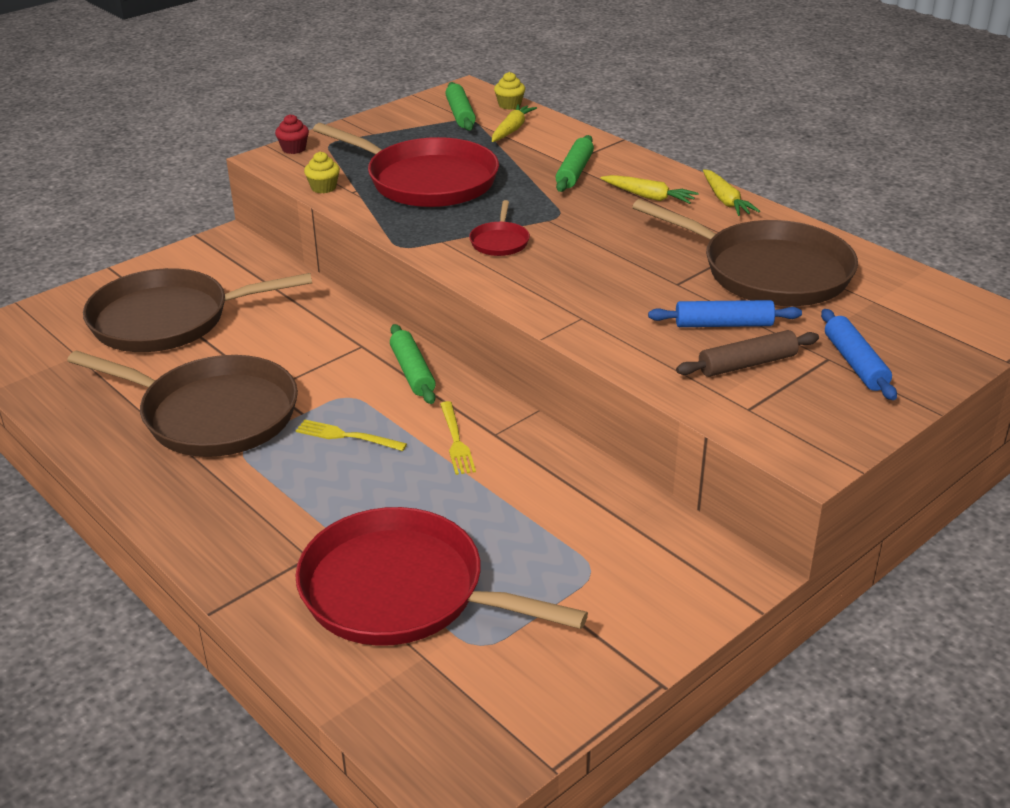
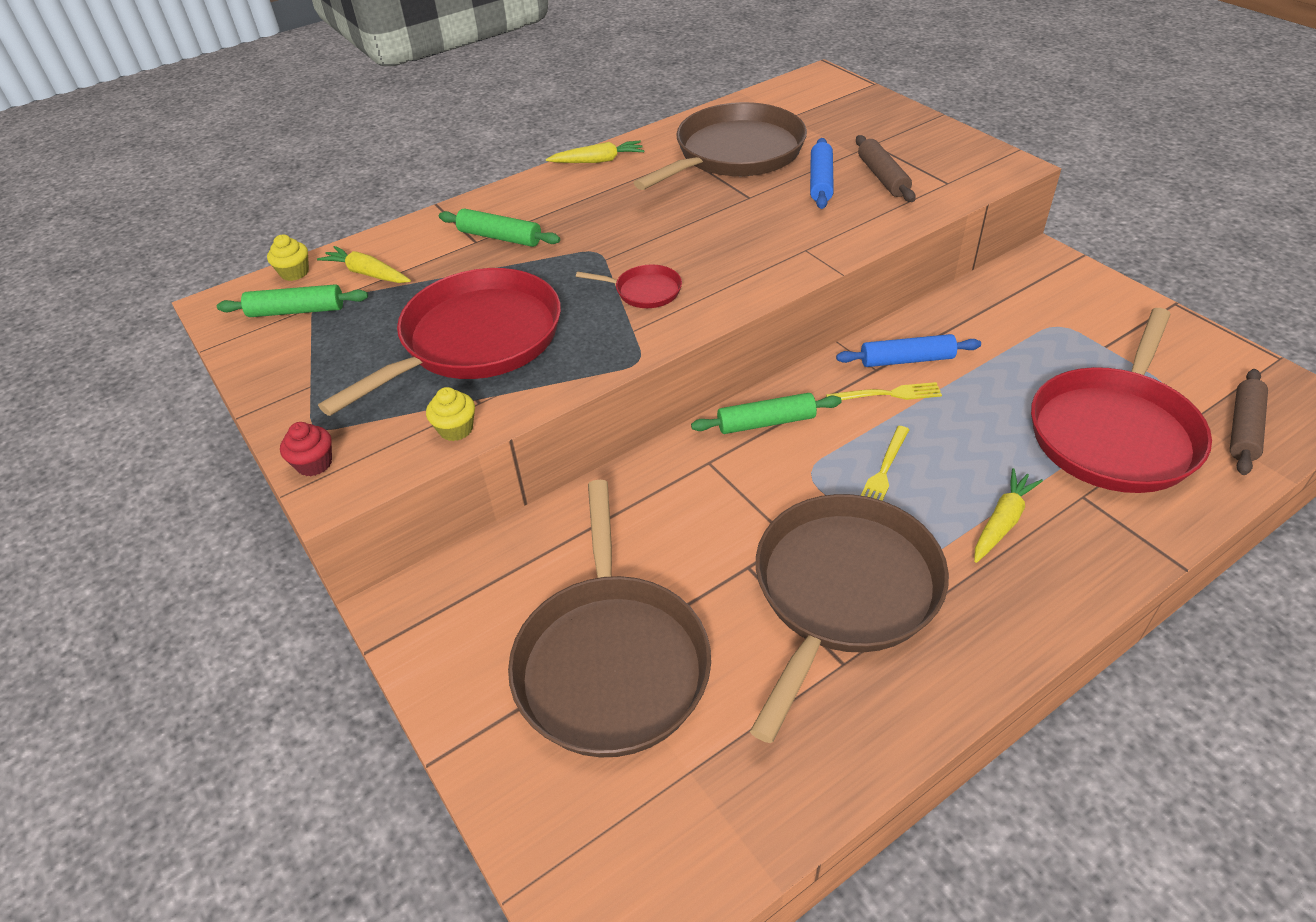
camera: 80 degrees left, 10 degrees up
(410, 700) = (1243, 429): none -> brown rolling pin
(649, 197) = (575, 198): yellow carrot -> yellow carrot (1002, 521)
(855, 363) = (879, 135): blue rolling pin -> blue rolling pin (906, 360)

